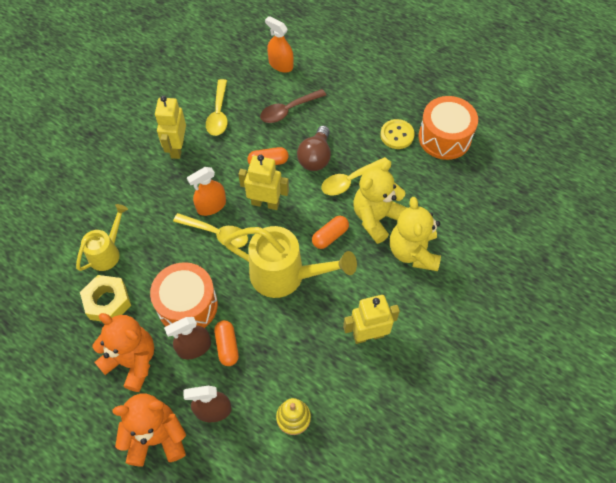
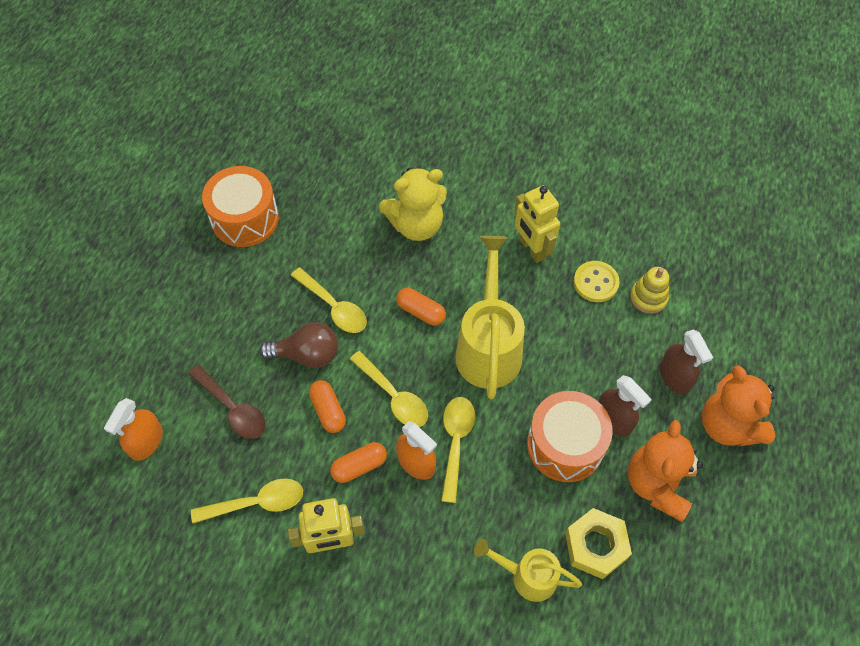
camera: 105 degrees left, 0 degrees up
(227, 346) = (598, 384): orange capsule -> orange capsule (359, 466)
(265, 203) = (394, 396): yellow robot -> yellow spoon
(376, 218) = (381, 269): yellow teddy bear -> none
(397, 135) = (251, 269): yellow button -> yellow button (595, 282)

